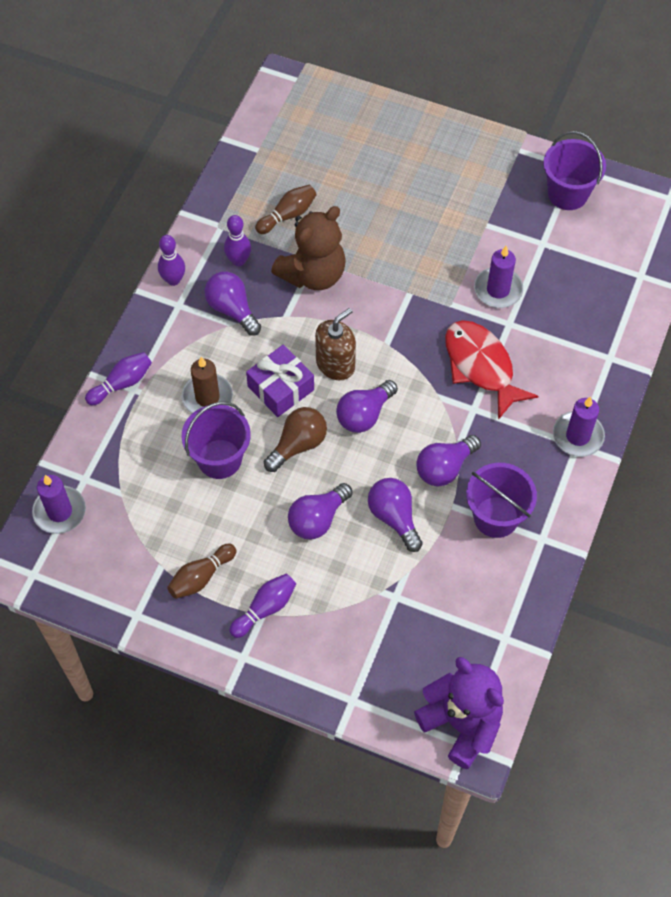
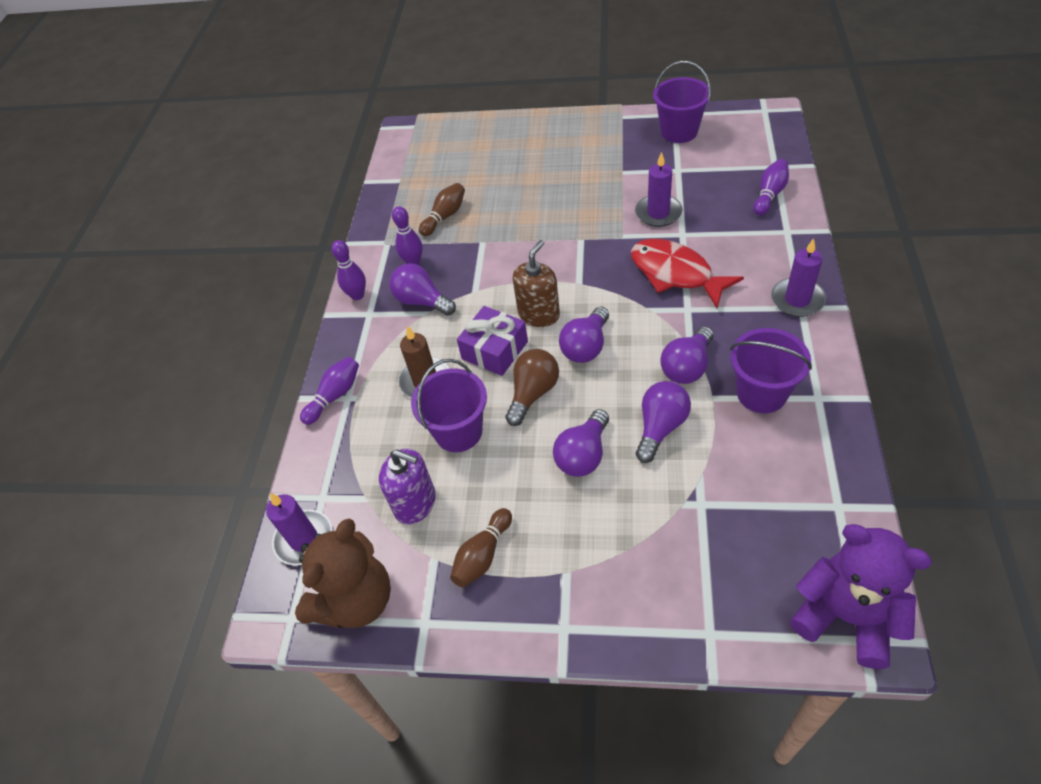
camera: 10 degrees left, 10 degrees down
(161, 512) = (415, 503): none -> purple soap dispenser
(265, 608) = (566, 565): purple bowling pin -> purple bowling pin (769, 194)
(313, 274) = (486, 252): brown teddy bear -> brown teddy bear (356, 600)
(394, 517) = (660, 427): purple light bulb -> purple light bulb turned 75 degrees clockwise

